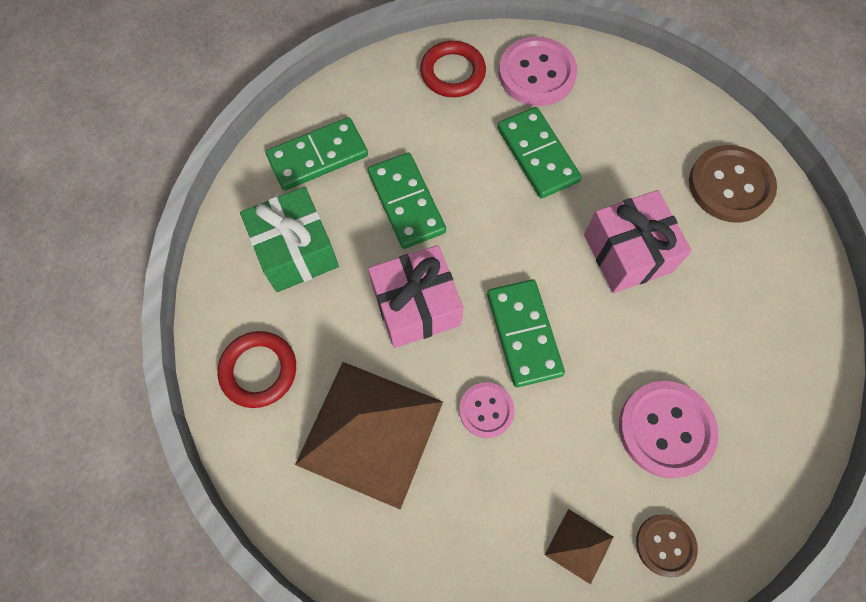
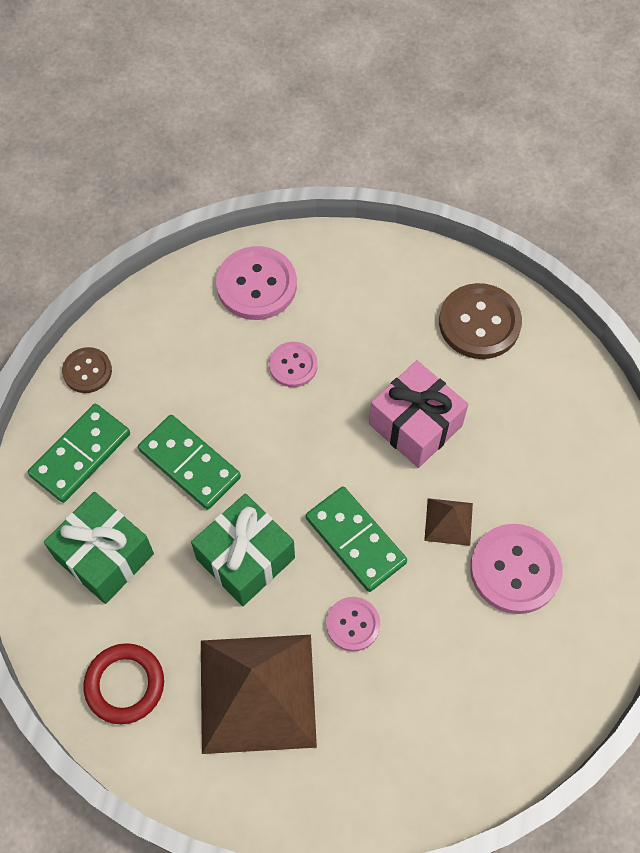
camera: 25 degrees left, 5 degrees down
(416, 306) = (245, 558): pink gift -> green gift
(452, 73) = (174, 316): red ring -> none
(537, 155) = (293, 365): green domino -> pink button
(579, 545) = (484, 704): brown pyramid -> brown pyramid (448, 521)
(665, 545) = (555, 669): brown button -> brown button (87, 371)

